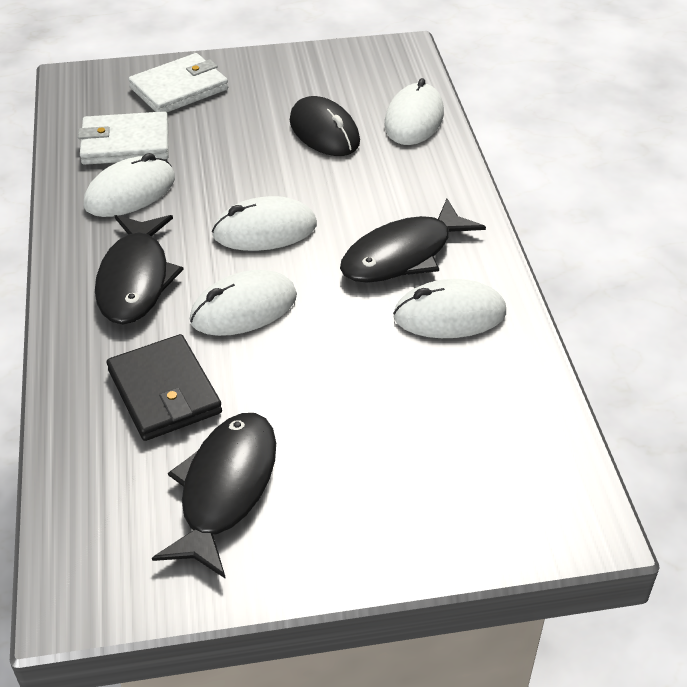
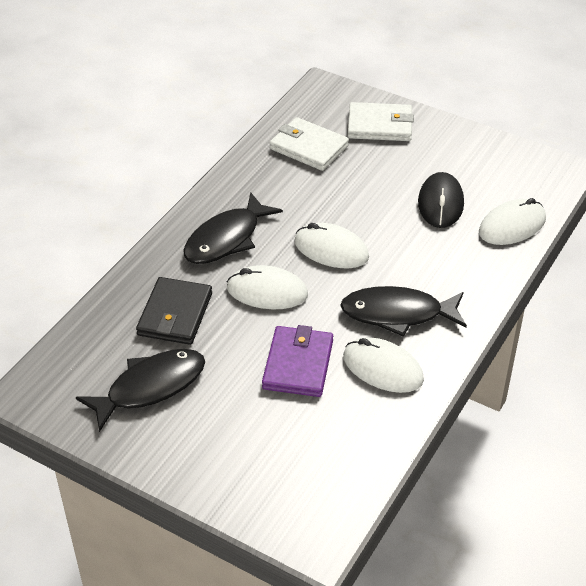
camera: 40 degrees right, 0 degrees up
(130, 192) = (279, 181): white mouse -> none
(362, 362) = (298, 364): none -> purple wallet

